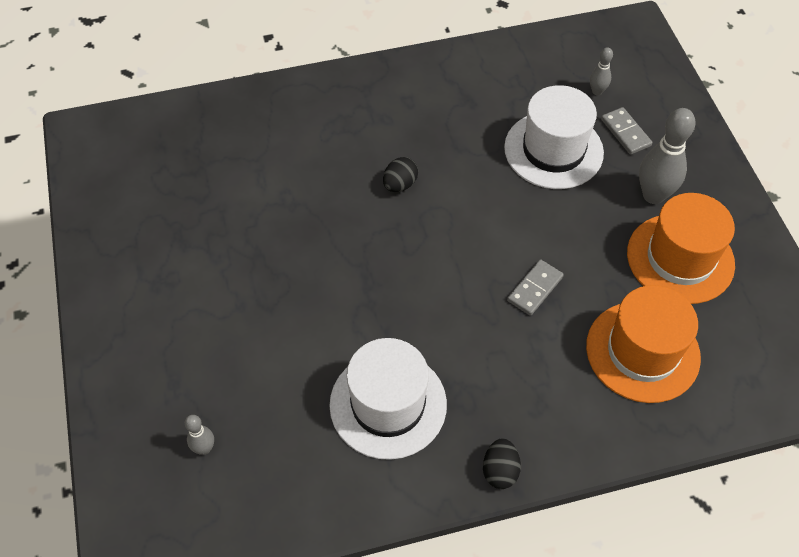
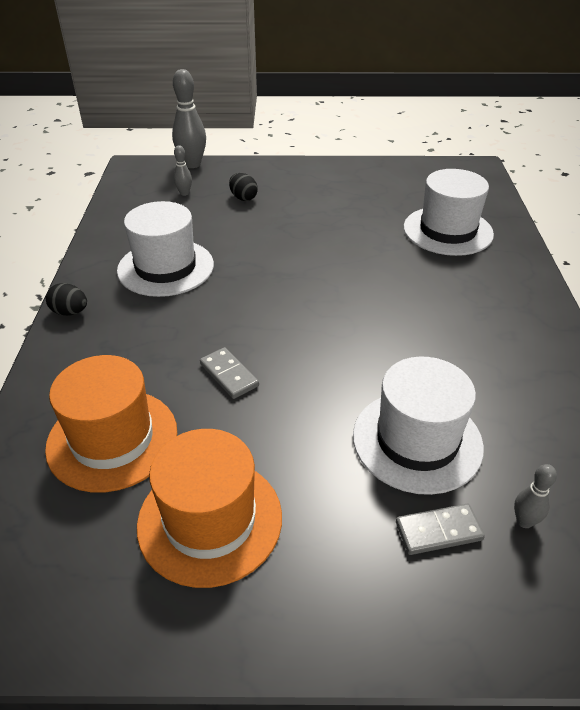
camera: 105 degrees right, 15 degrees down
(243, 150) = (447, 231): none -> white hat
(400, 184) = (389, 310): black egg -> black egg (243, 198)
(653, 195) = (318, 526): grey bowling pin -> grey bowling pin (192, 164)

